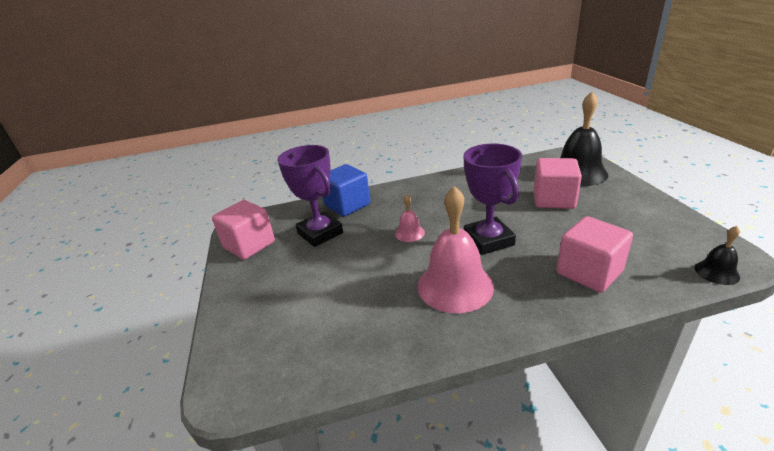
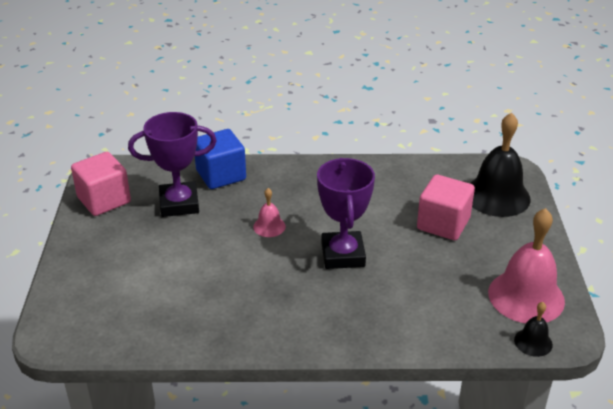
camera: 10 degrees right, 5 degrees up
(320, 233) = (179, 204): purple trophy -> purple trophy turned 75 degrees counterclockwise
(455, 286) = (282, 294): pink bell -> pink bell (526, 296)
(589, 272) = (415, 312): pink cube -> none

